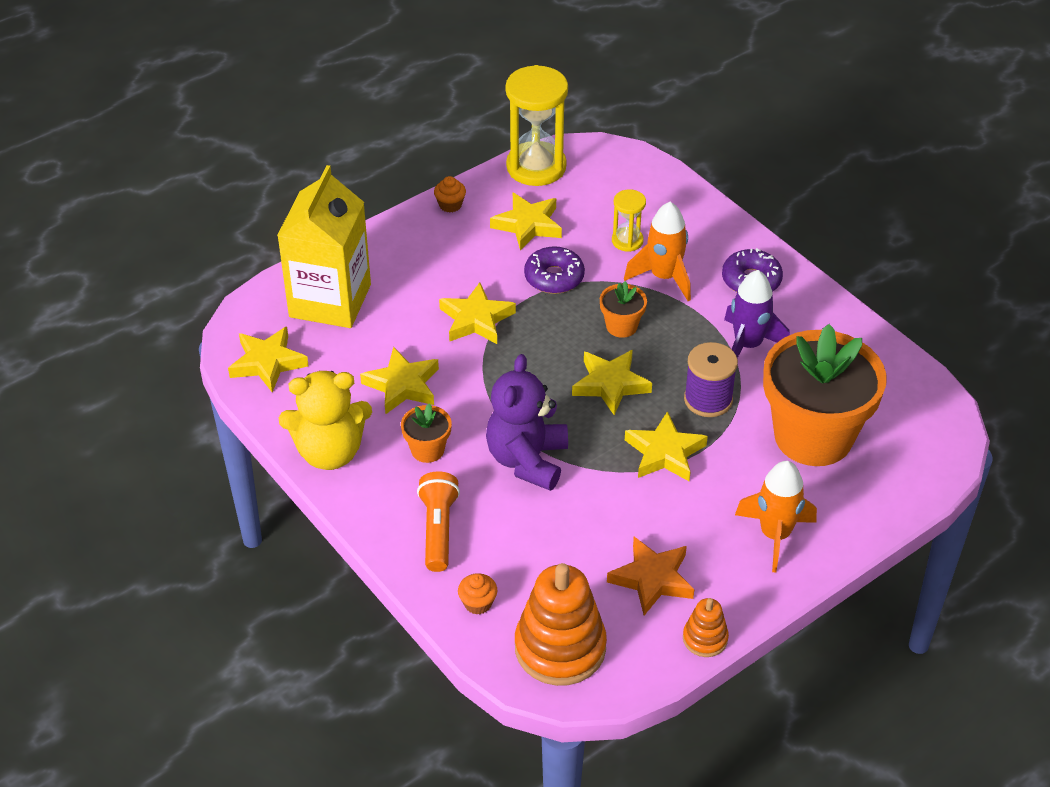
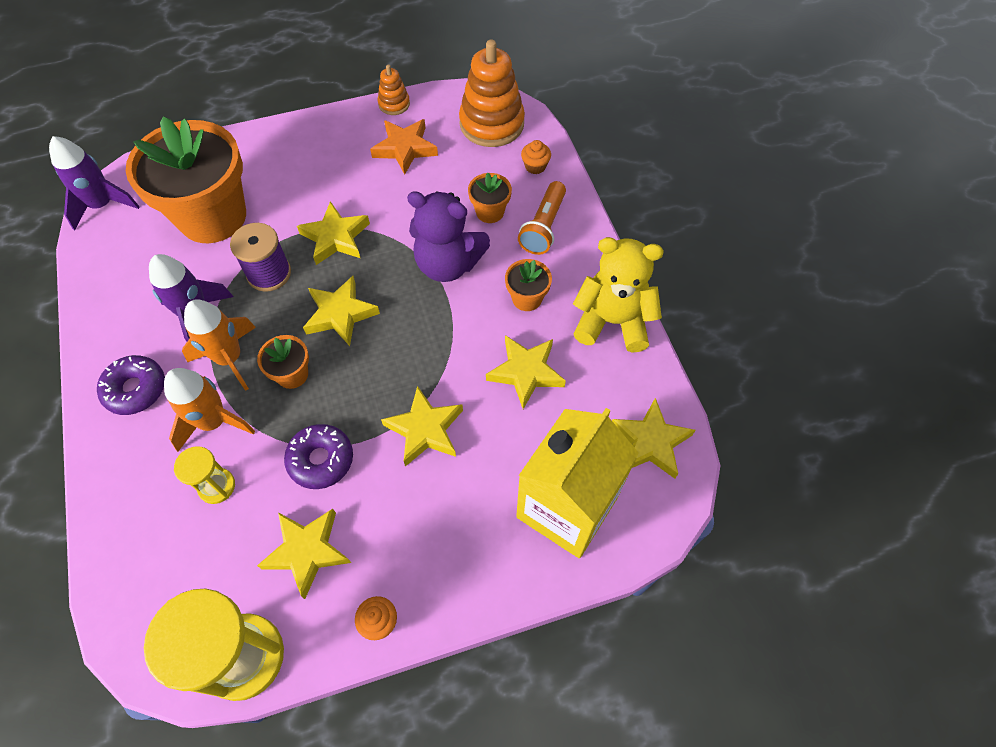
camera: 160 degrees left, 15 degrees up
(508, 529) = (490, 212): none -> orange flower pot
(527, 460) = (448, 264): purple teddy bear -> purple teddy bear turned 75 degrees clockwise
(775, 535) = (300, 153): orange rocket -> orange rocket (229, 358)
(940, 414) = (102, 205): none -> purple rocket

